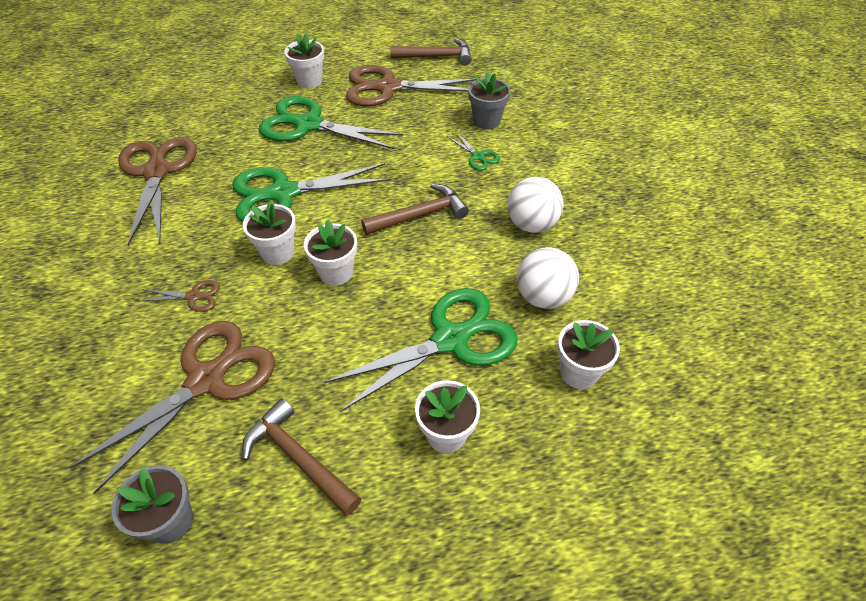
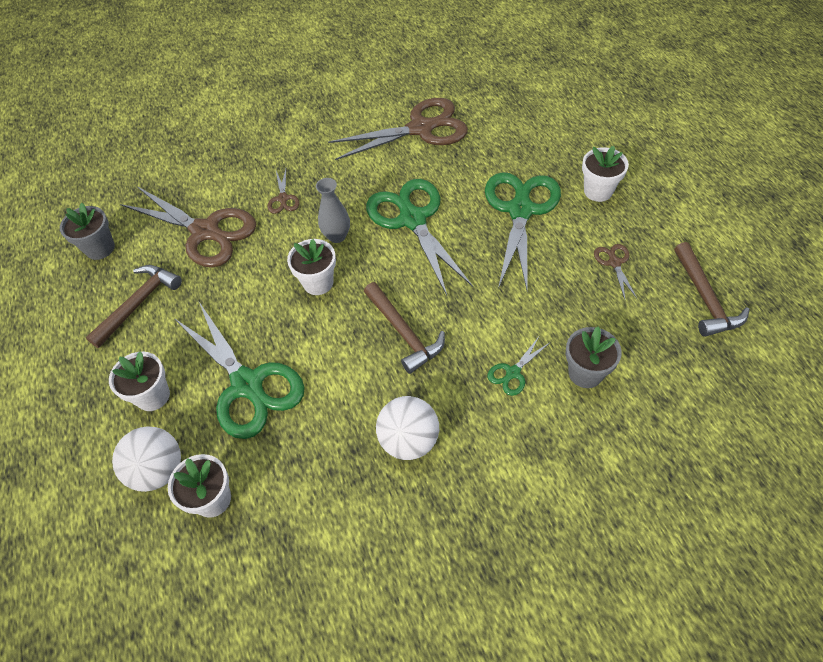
camera: 85 degrees right, 5 degrees up
(277, 252) = (337, 236): white flower pot -> grey vase
(388, 88) = (614, 263): brown scissors -> brown scissors, size x0.43
(543, 297) = (304, 460): white ball -> white ball (158, 470)

